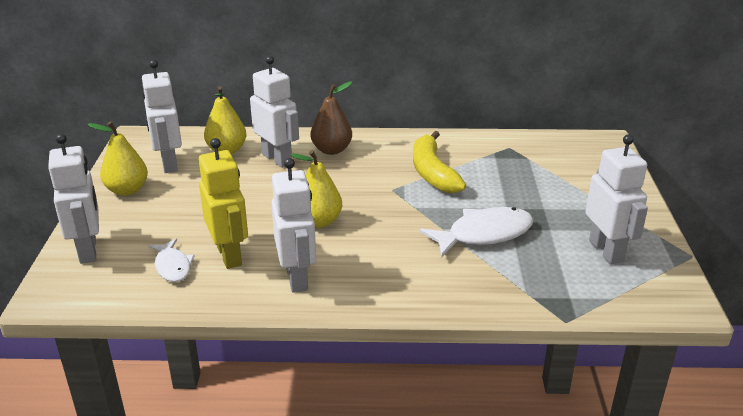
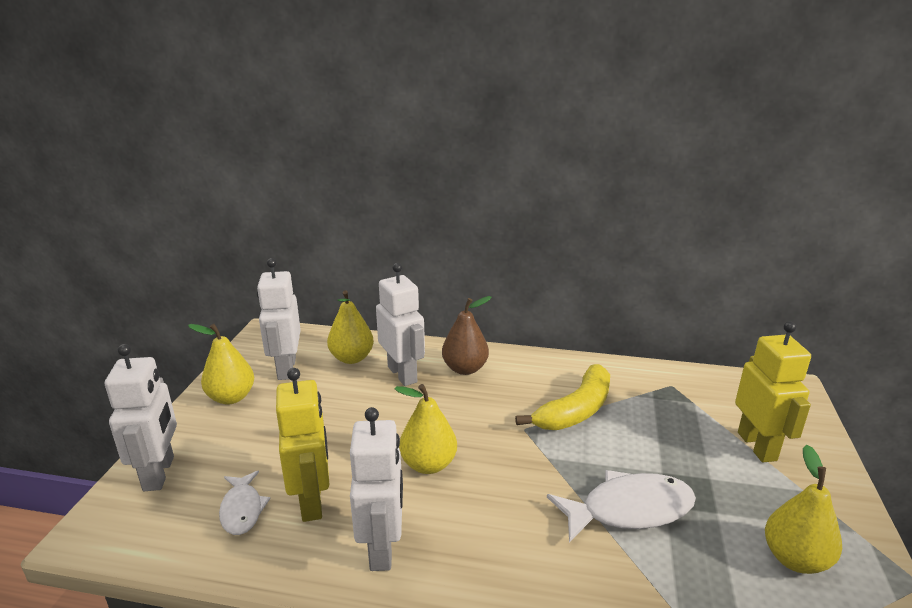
camera: 10 degrees right, 5 degrees down
(432, 172) = (575, 410): yellow banana -> yellow banana turned 135 degrees counterclockwise
(579, 184) = (757, 446): none -> yellow robot
(606, 251) = (795, 559): white robot -> yellow pear

